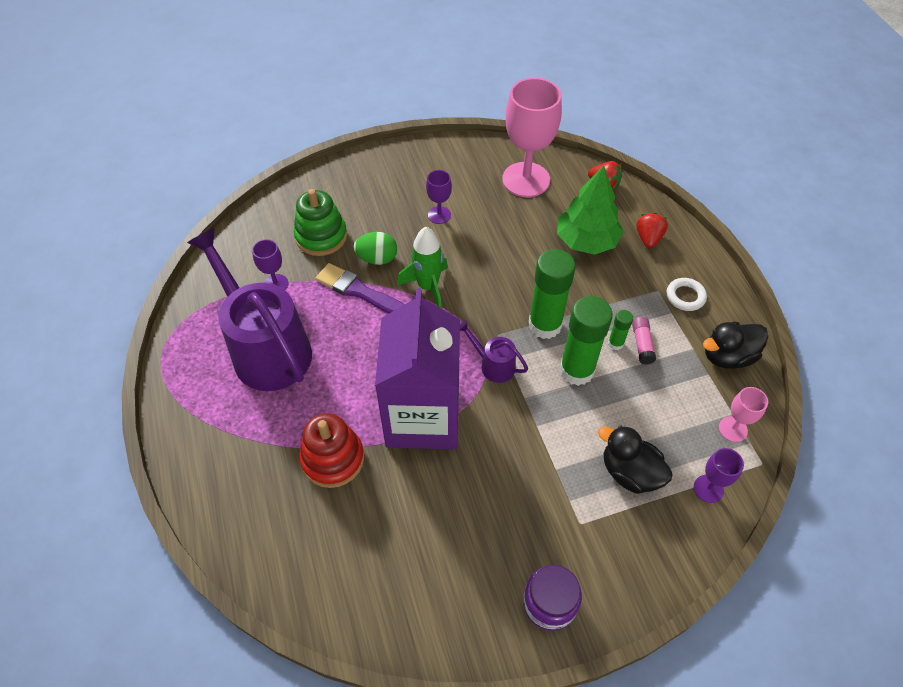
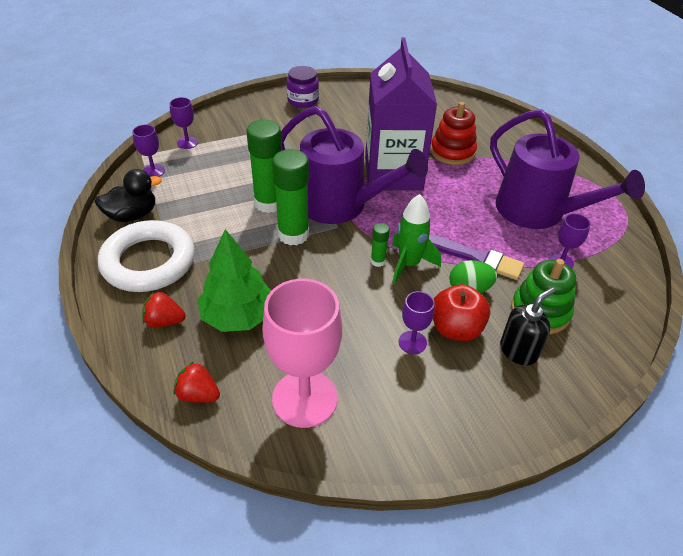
camera: 175 degrees right, 10 degrees down
(354, 206) = (518, 351): none -> black soap dispenser
(400, 224) = (456, 329): none -> red apple
(493, 365) = (340, 205): purple watering can -> purple watering can, size x2.30
(615, 343) = (230, 222): green glue stick -> green glue stick (378, 261)
(630, 472) = (240, 149): black duck -> none
(642, 344) = (206, 222): pink glue stick -> none
(648, 238) = (164, 321): red strawberry -> red strawberry turned 90 degrees clockwise
(685, 296) = (148, 262): white ring -> white ring, size x2.32
(733, 429) = (153, 171): pink goblet -> purple goblet

